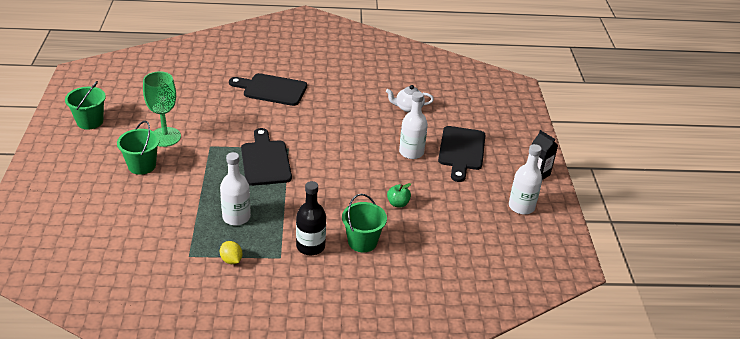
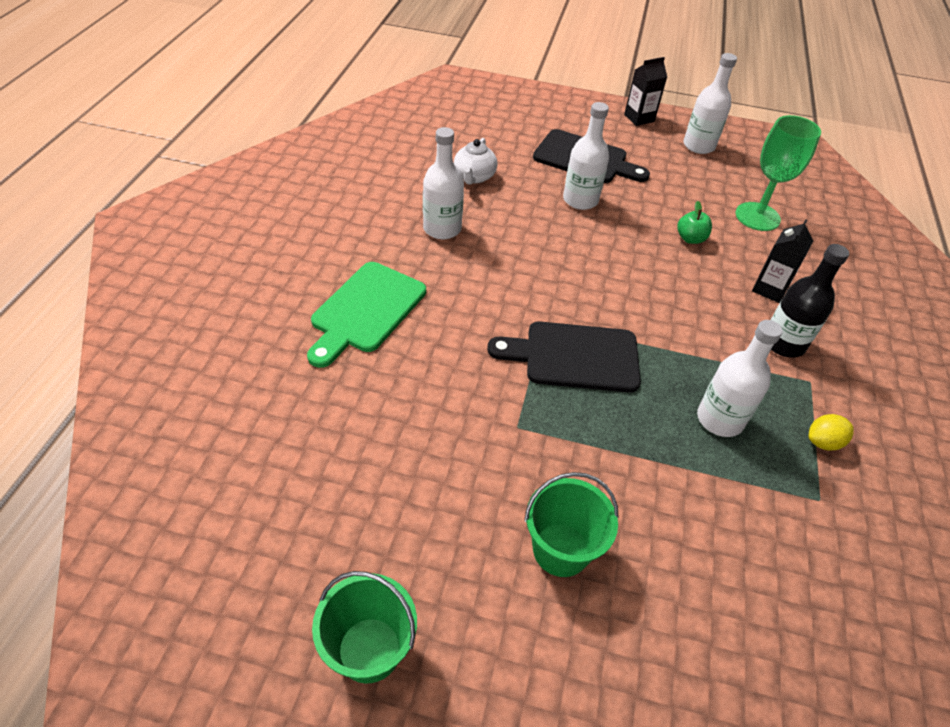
camera: 75 degrees left, 10 degrees up
(165, 137) = (471, 497): green goblet -> green goblet (757, 216)
(272, 89) = (366, 310): black cutting board -> green cutting board
(350, 103) = (442, 229): none -> white bottle
(362, 242) = (769, 289): green bucket -> black carton

